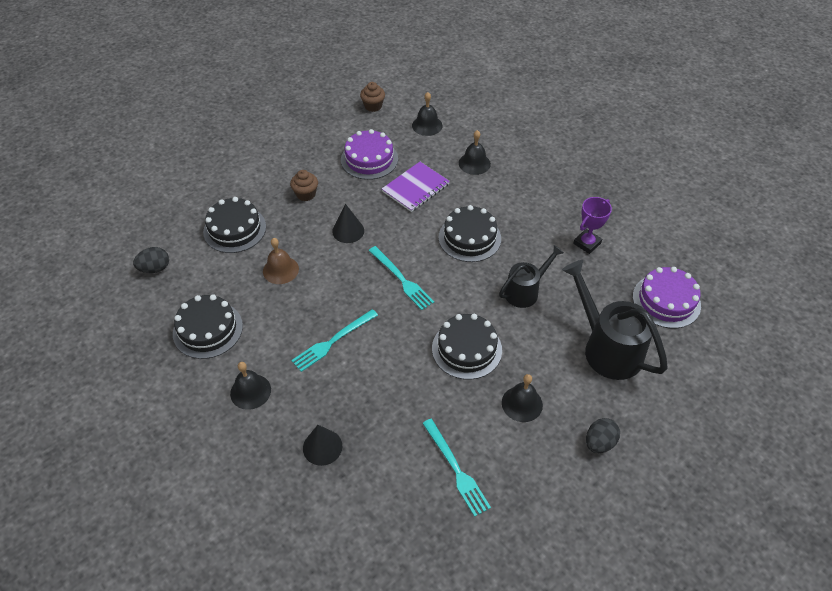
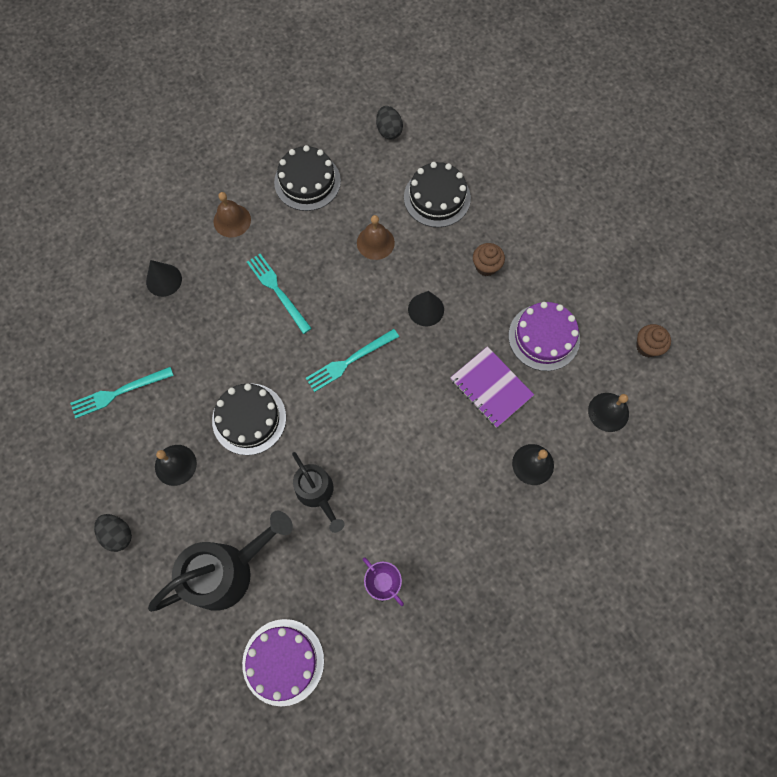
camera: 95 degrees right, 20 degrees up
(250, 391) = (232, 220): black bell -> brown bell
(469, 238) = (404, 441): black cake -> none

